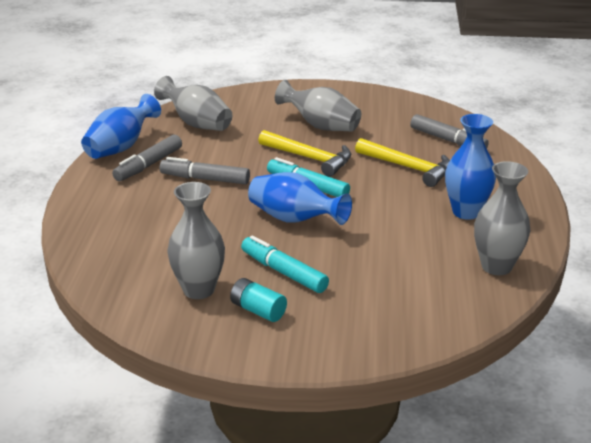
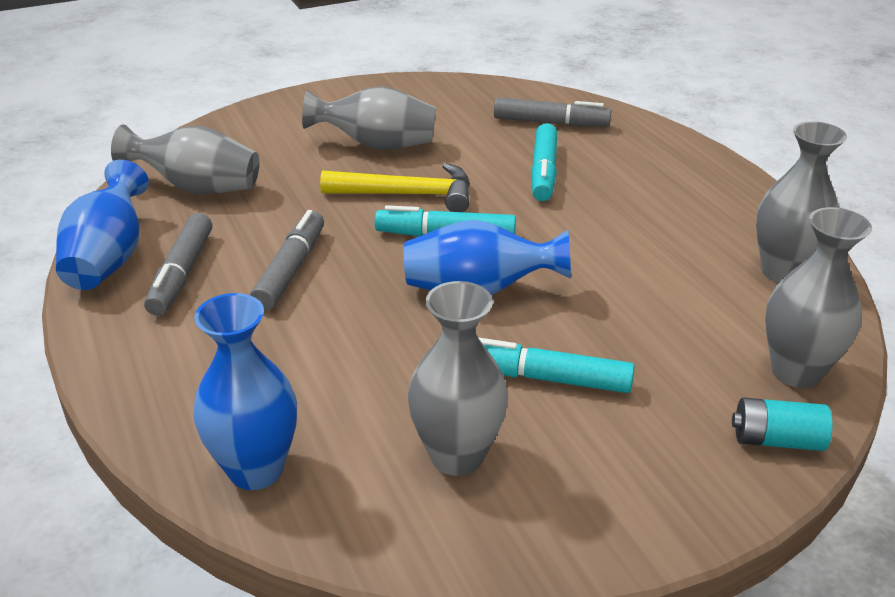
camera: 30 degrees left, 5 degrees up
(205, 179) = (291, 269): grey marker -> grey marker turned 120 degrees clockwise
(258, 310) = (574, 455): turquoise battery -> turquoise battery (776, 440)
(408, 168) = (543, 172): yellow hammer -> turquoise marker
(433, 317) = (796, 371): none -> grey vase
(466, 212) = (672, 210): blue vase -> blue vase (256, 469)

